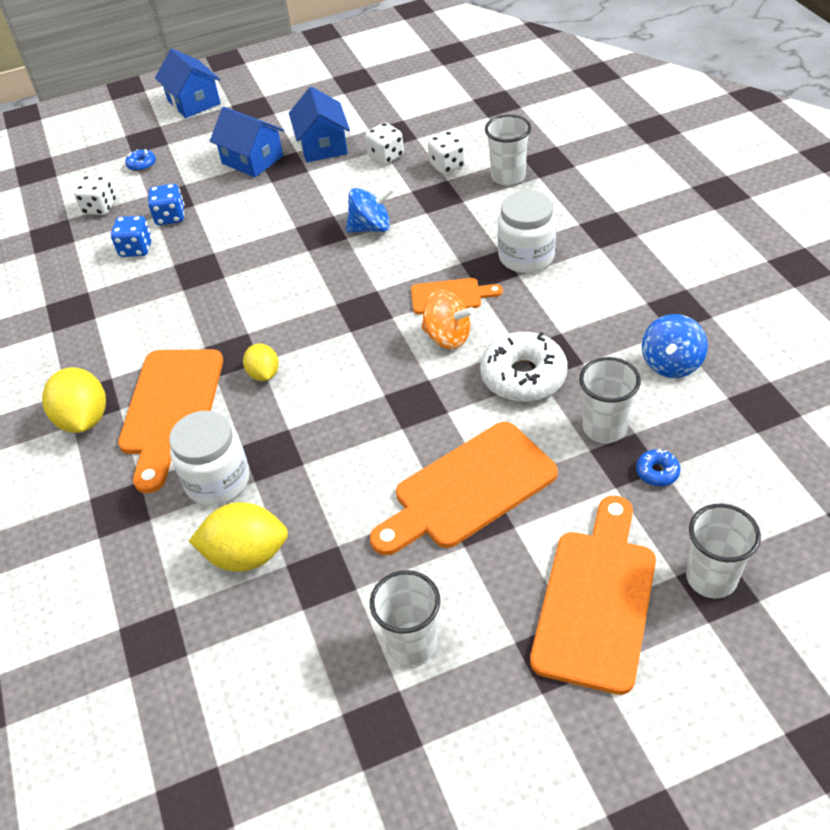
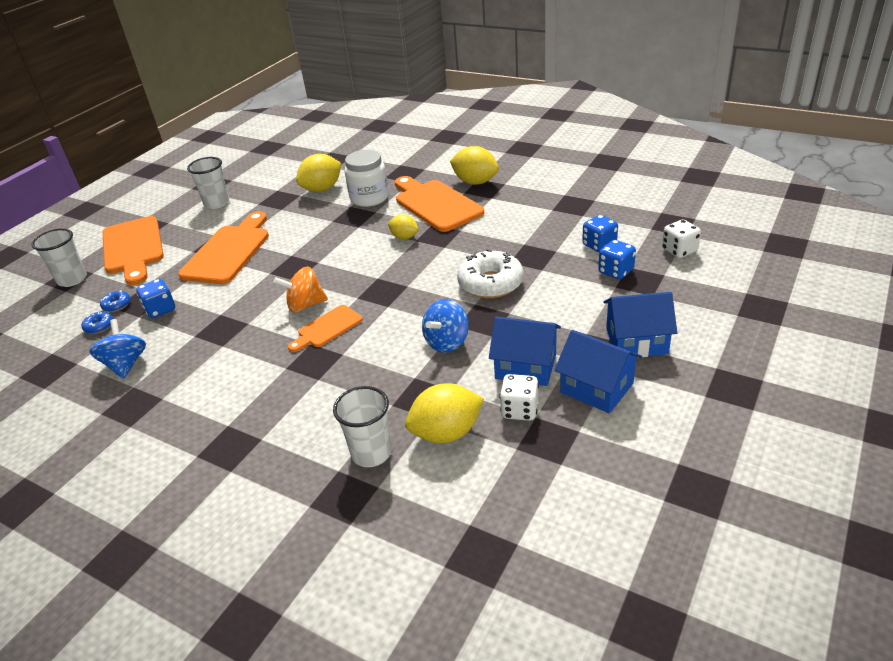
camera: 140 degrees right, 10 degrees down
(142, 164) = (718, 289): blue donut -> blue donut (99, 326)
(194, 102) = (804, 362): blue house -> blue house (525, 366)
(447, 165) = (446, 433): white dice -> yellow lemon
(523, 376) = (233, 309): white donut -> white donut (490, 283)
(526, 257) = (289, 384): white jar -> none
(604, 428) = (160, 309): white cup -> blue dice

